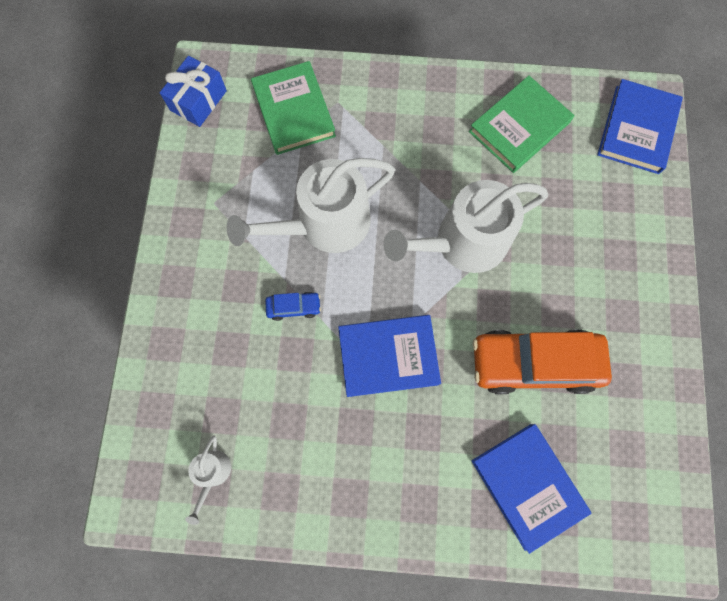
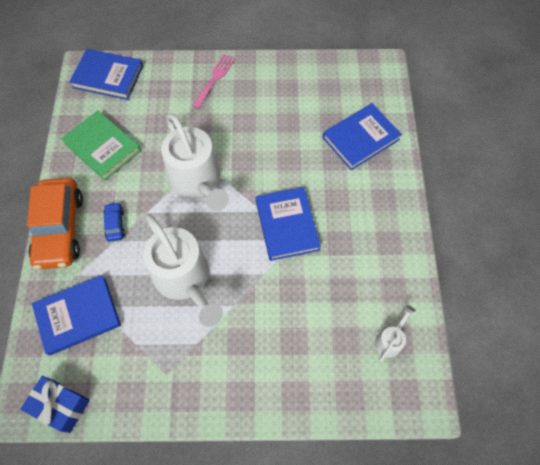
camera: 95 degrees left, 10 degrees down
(212, 473) = (390, 340): white watering can -> white watering can turned 60 degrees counterclockwise
(294, 111) = (78, 316): green book -> blue book
(294, 307) = (255, 295): blue car -> blue car (115, 224)
(534, 363) = (282, 136): orange car -> orange car (60, 229)
(638, 273) = (214, 79): none -> pink fork

